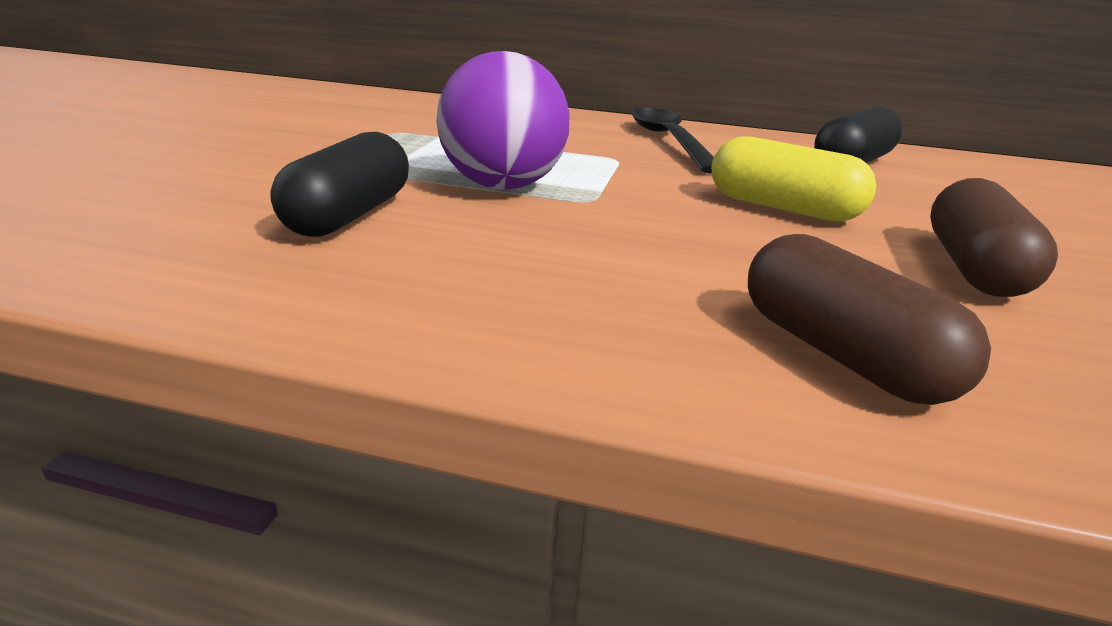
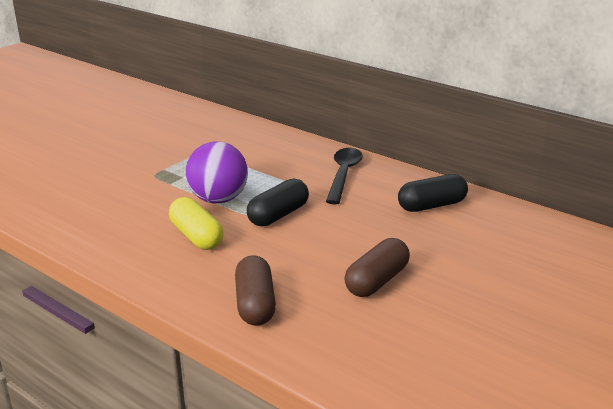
camera: 25 degrees right, 0 degrees up
(349, 215) = (140, 209): black capsule -> black capsule (278, 215)
(782, 208) = (337, 232): yellow capsule -> yellow capsule (196, 236)

